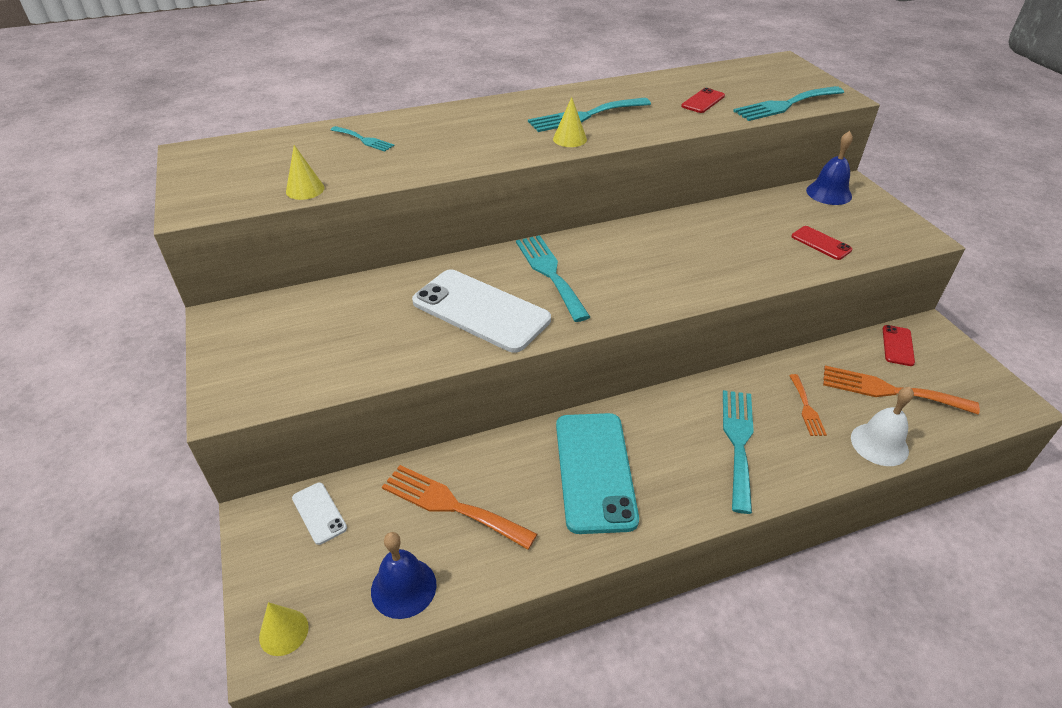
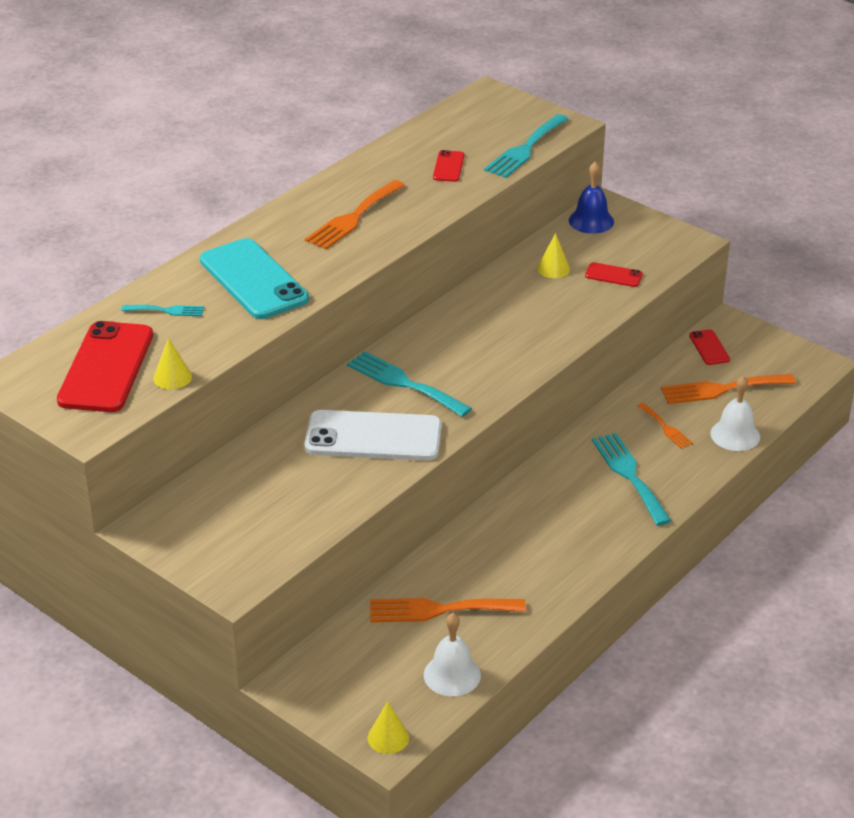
camera: 30 degrees left, 5 degrees down
(268, 166) = (106, 368): none -> red phone
(319, 513) = (335, 659): white phone -> none
(403, 587) = (452, 675): blue bell -> white bell
(570, 139) = (362, 248): yellow cone -> yellow cone (553, 268)
(585, 116) = (353, 218): turquoise fork -> orange fork
(594, 471) = (532, 540): turquoise phone -> turquoise phone (253, 280)

